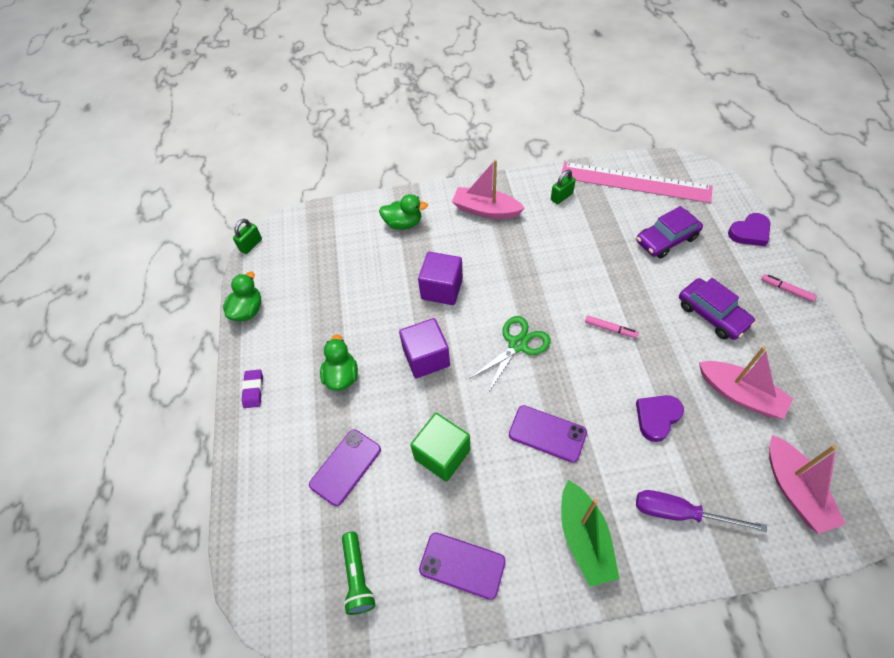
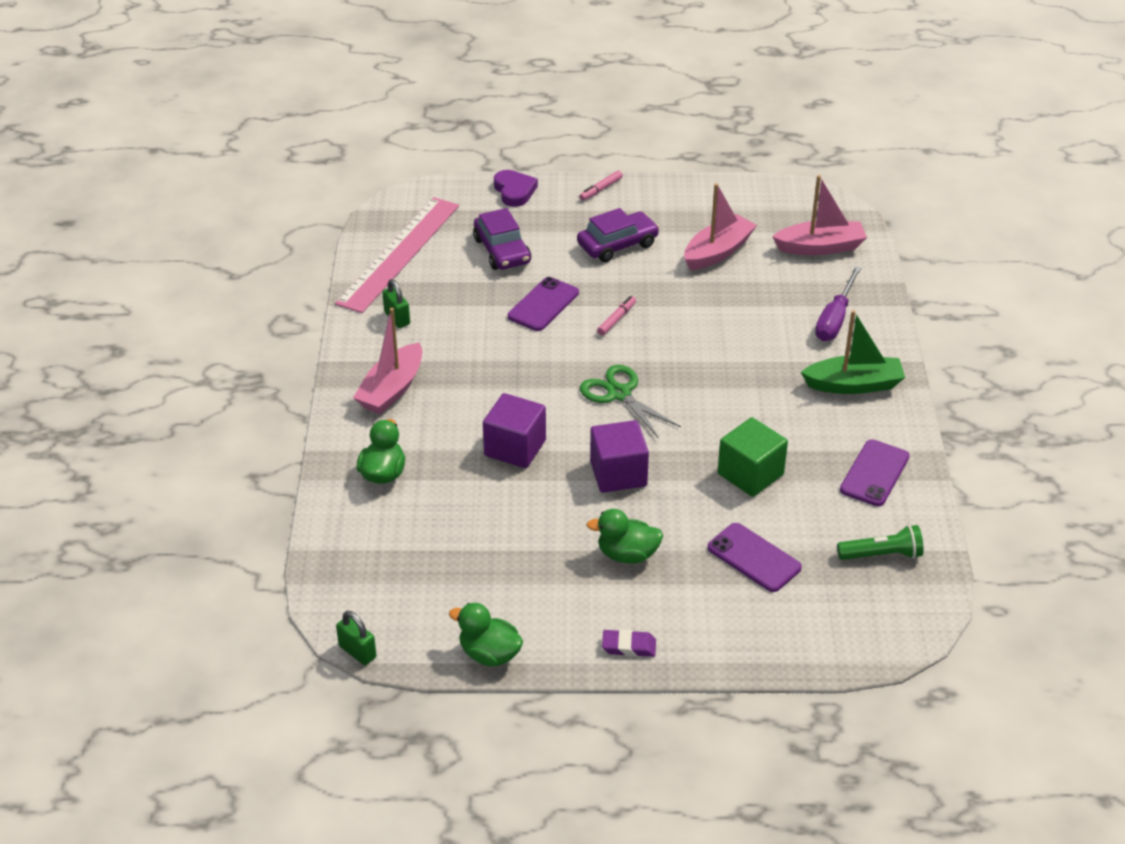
camera: 85 degrees left, 15 degrees down
(547, 433) = (738, 390): purple phone -> purple phone (543, 305)
(657, 417) = (733, 310): purple heart -> none

